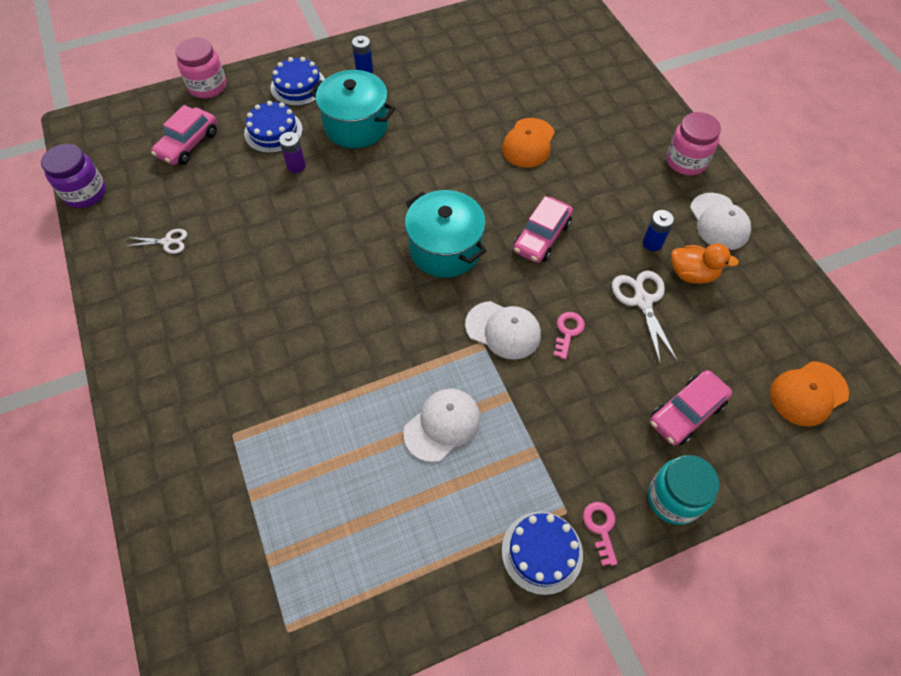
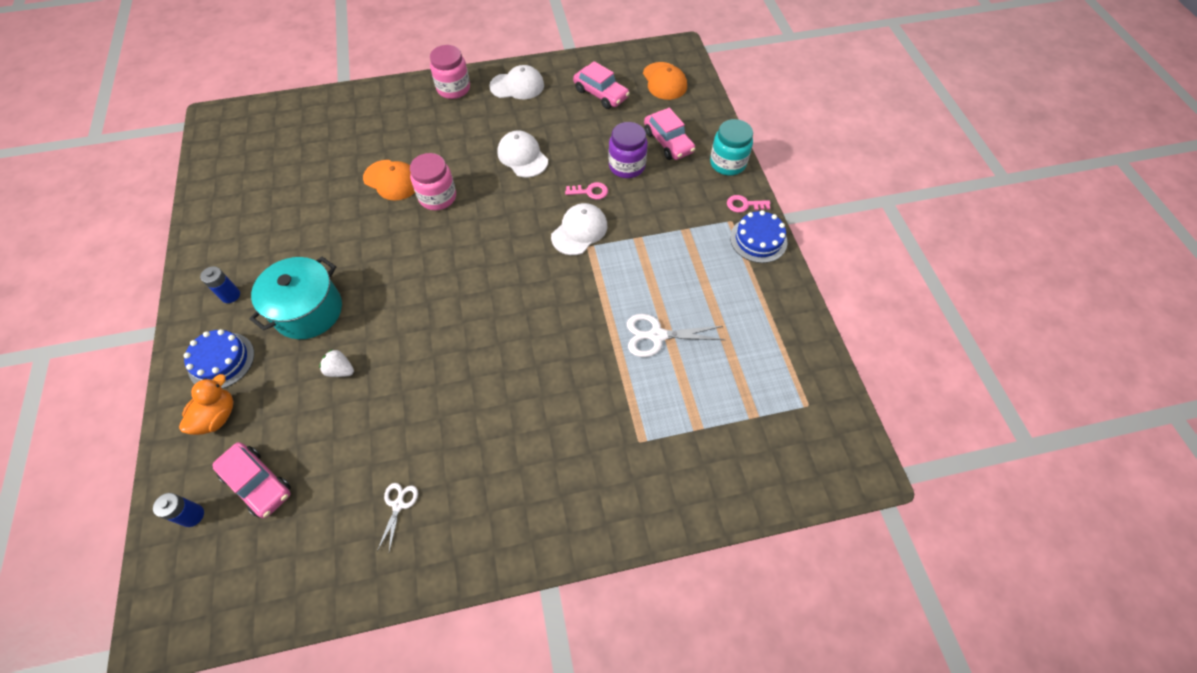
camera: 80 degrees left, 0 degrees up
(85, 193) = (286, 609): purple jar -> purple jar (627, 166)
(207, 86) = (169, 460): pink jar -> pink jar (437, 197)
(273, 131) = (280, 390): blue cake -> none
(296, 166) = (340, 370): purple battery -> white strawberry
(442, 425) = (655, 283): white cap -> white cap (522, 156)
(445, 249) = (488, 257): turquoise pot -> none
(542, 237) = (497, 190): pink car -> pink car (601, 94)
(568, 331) = (590, 191): pink key -> pink key turned 150 degrees clockwise
(642, 301) = (574, 143): white scissors -> white scissors (656, 336)
(652, 243) = (524, 126): blue battery -> blue battery (192, 515)
(692, 274) = (558, 111): orange duck -> orange duck (217, 416)

